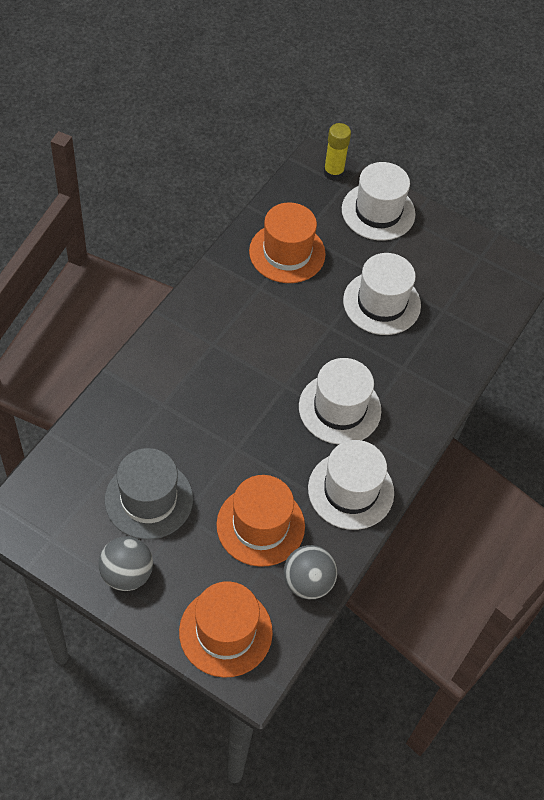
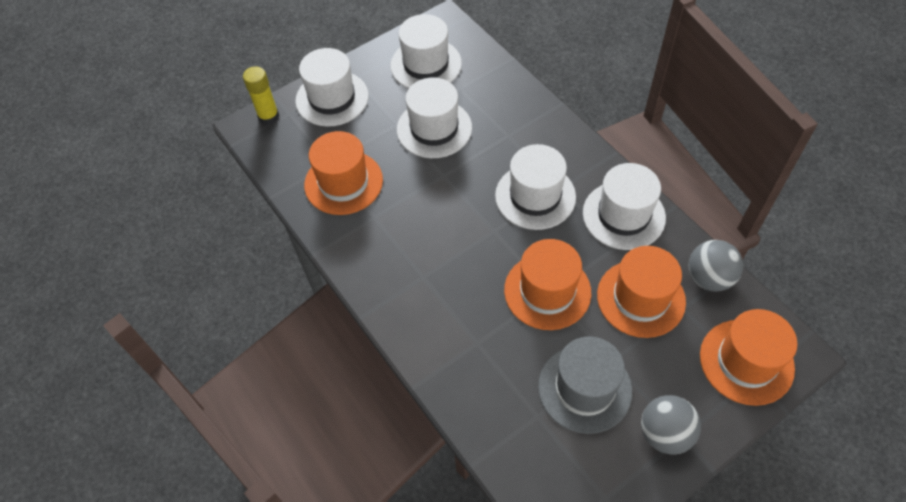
camera: 60 degrees left, 0 degrees up
(237, 445) = (547, 291): none -> orange hat
(458, 272) = (426, 64): none -> white hat

